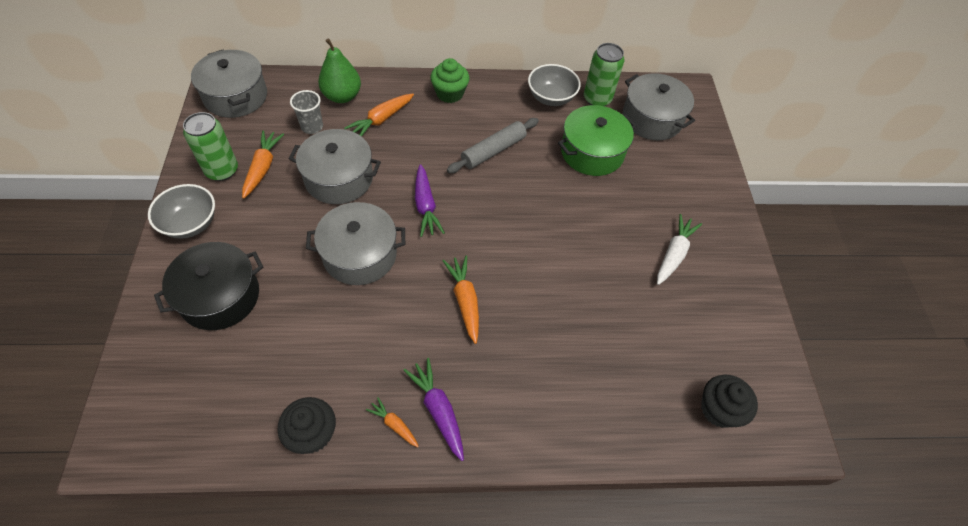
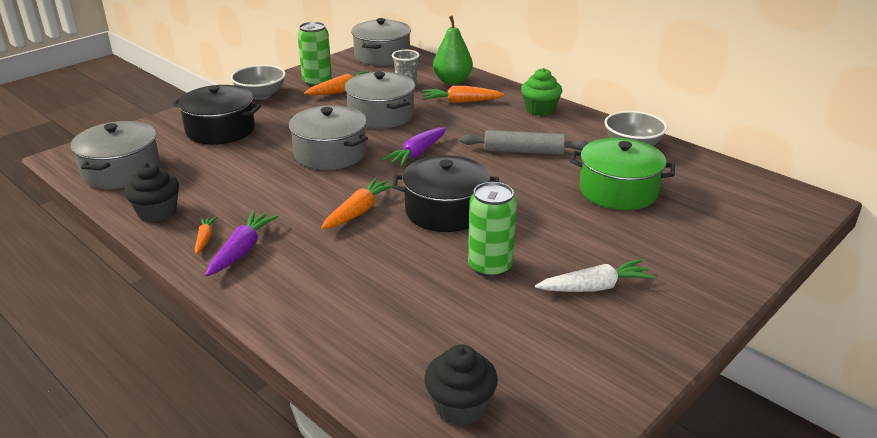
camera: 50 degrees right, 25 degrees down
(519, 253) = (445, 211): none -> black pot
(597, 99) = (681, 164): green can -> green can (490, 266)
(651, 119) = (724, 199): grey pot -> grey pot (122, 171)

